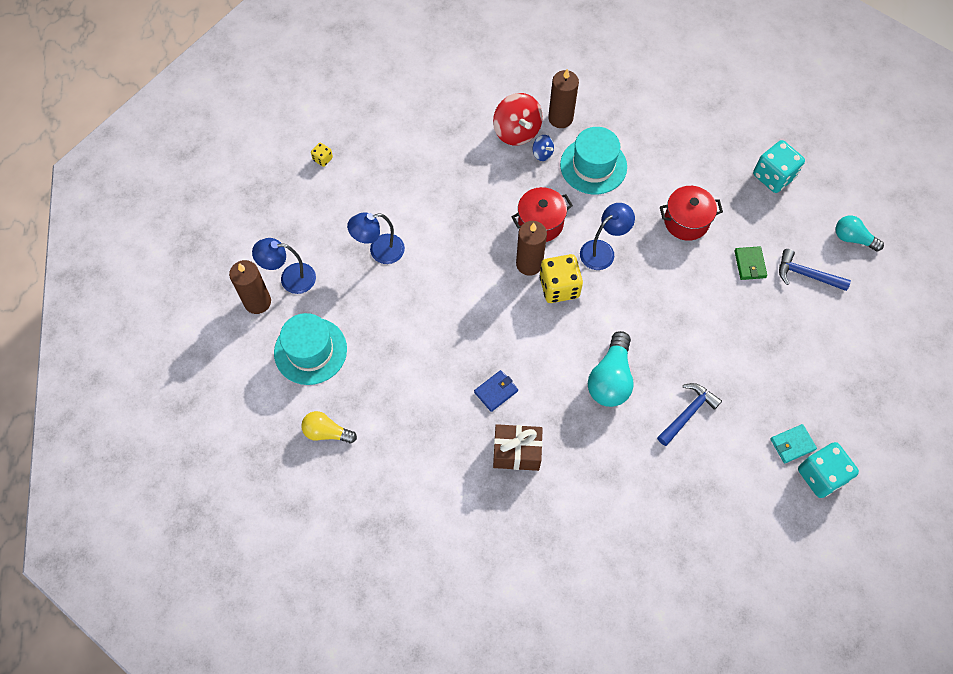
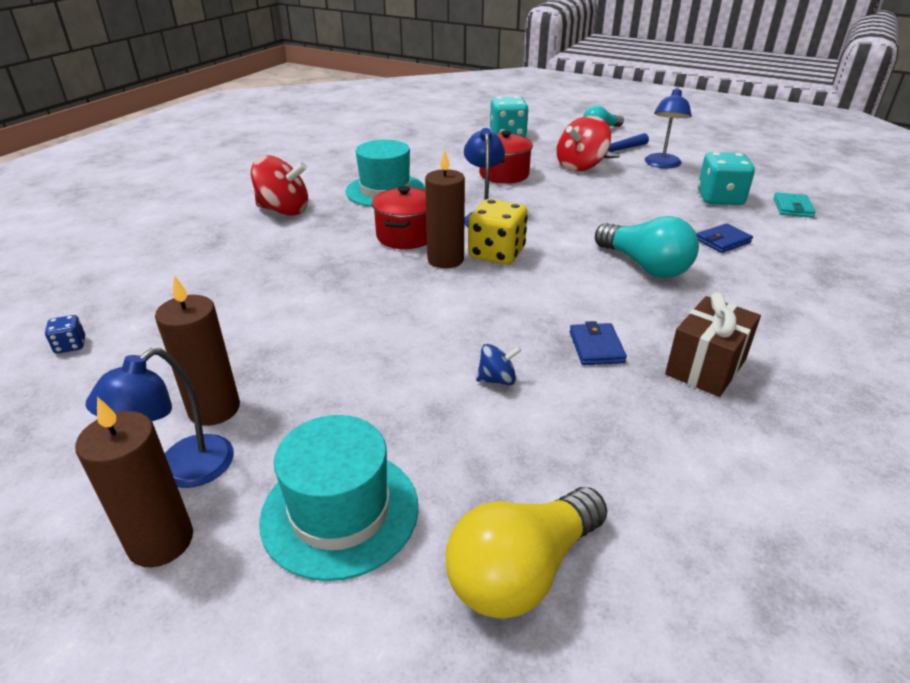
camera: 55 degrees left, 30 degrees down
(323, 159) = (70, 345): yellow dice -> blue dice
(327, 432) = (522, 571): yellow light bulb -> yellow light bulb, size x1.57
(379, 251) = (277, 356): blue lamp -> blue lamp (662, 165)
(542, 153) = (331, 207): blue spinning top -> blue spinning top (497, 379)
(560, 118) = (310, 187): brown candle -> brown candle (214, 409)
(688, 413) = (722, 241): blue hammer -> blue wallet
(750, 264) = (580, 166): green wallet -> red spinning top
(821, 475) = (835, 207): turquoise dice -> turquoise dice (719, 198)

